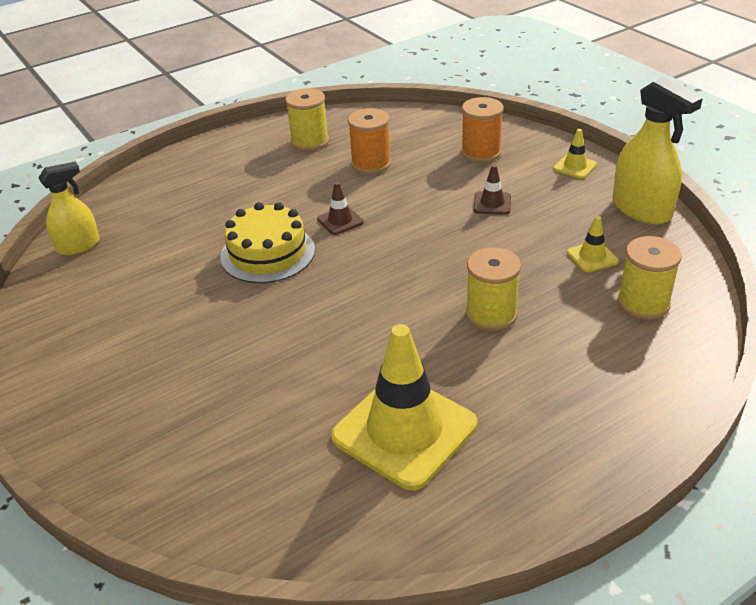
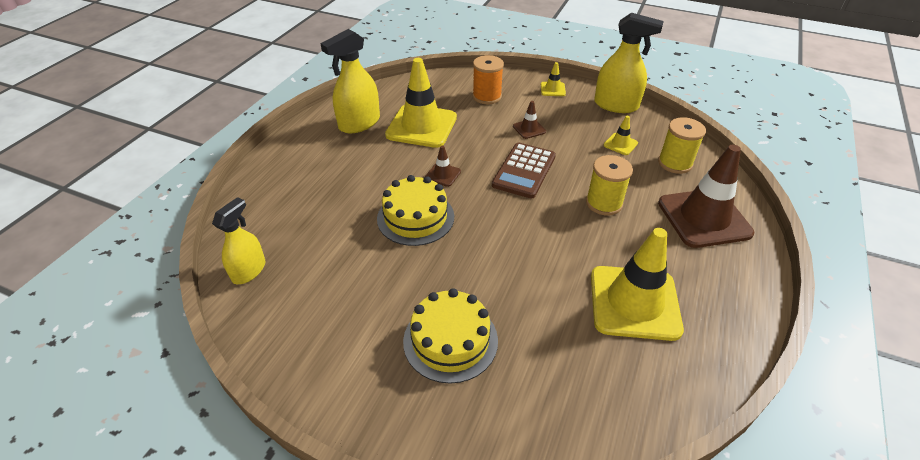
camera: 35 degrees left, 5 degrees up
(179, 379) = (450, 340): none -> yellow cake
(310, 142) = (359, 123): yellow spool -> yellow spray bottle
(371, 164) = (421, 126): orange spool -> yellow traffic cone
(434, 247) = (524, 171): none -> brown calculator
(605, 380) = (704, 218): none -> brown traffic cone

